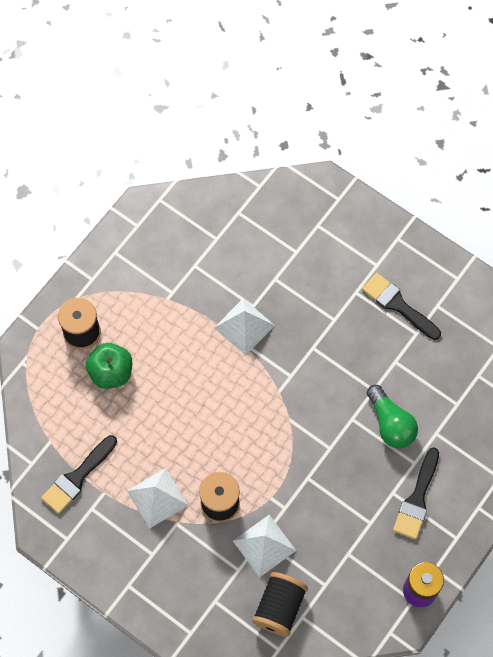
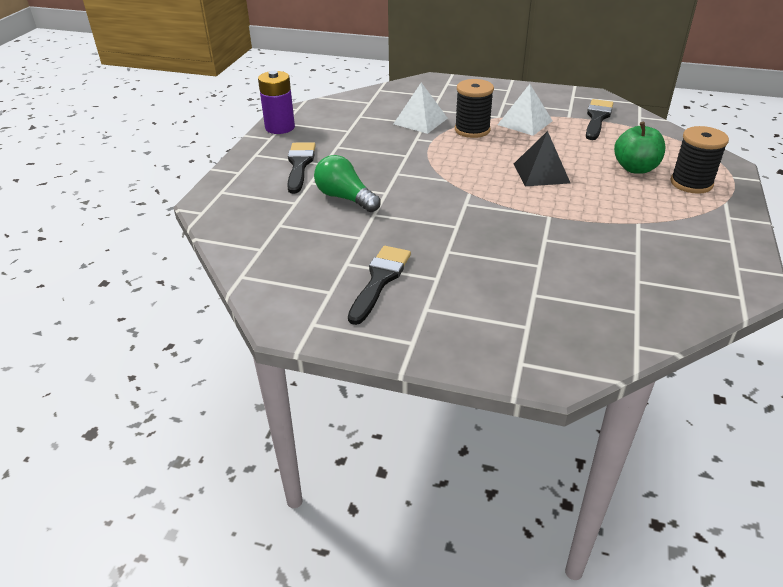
camera: 160 degrees right, 30 degrees down
(199, 397) = (541, 173): none -> black pyramid
(244, 326) = (541, 223): white pyramid -> none
(279, 607) = (389, 102): black spool -> none
(398, 305) = (380, 280): black brush -> black brush turned 90 degrees counterclockwise

